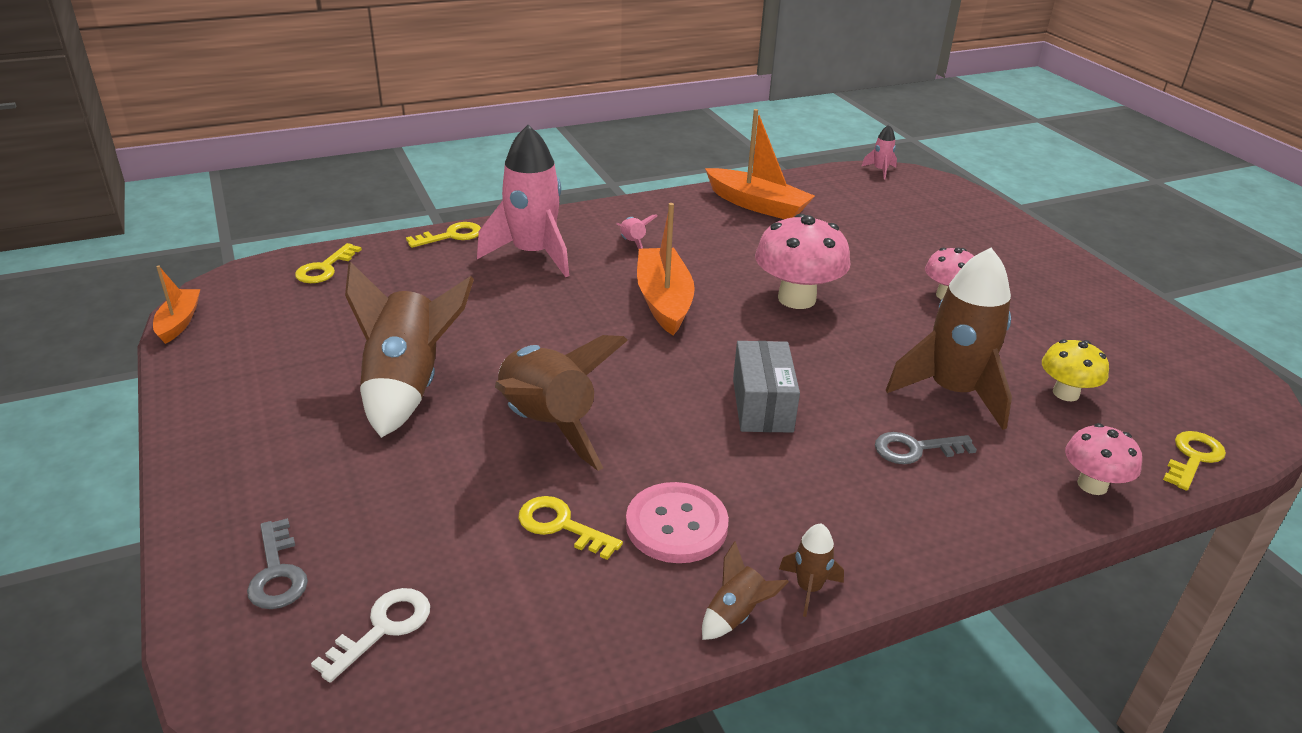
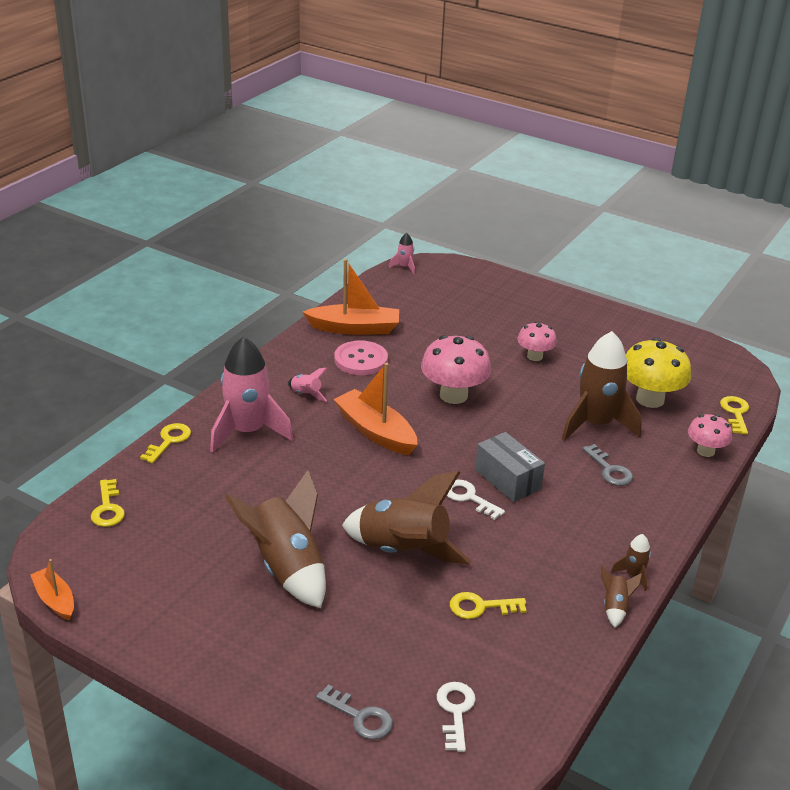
camera: 35 degrees left, 0 degrees up
(676, 525) = (538, 575): pink button -> pink button (361, 360)
(691, 404) = (469, 497): none -> white key
(915, 449) = (609, 470): grey key -> grey key turned 75 degrees counterclockwise
(1065, 393) = (650, 399): yellow mushroom -> yellow mushroom, size x1.68

